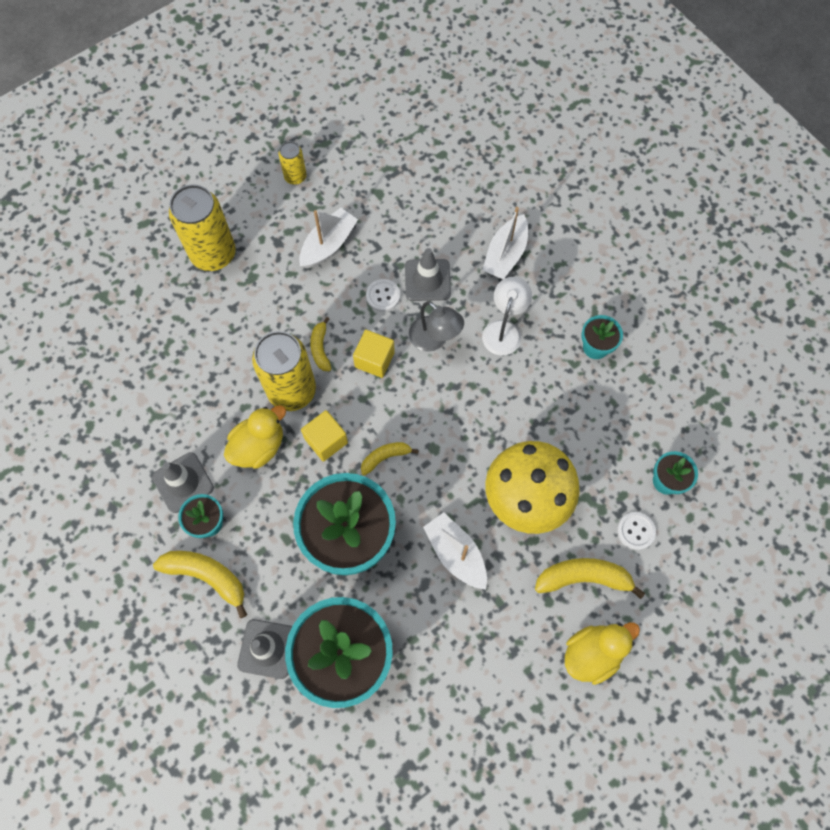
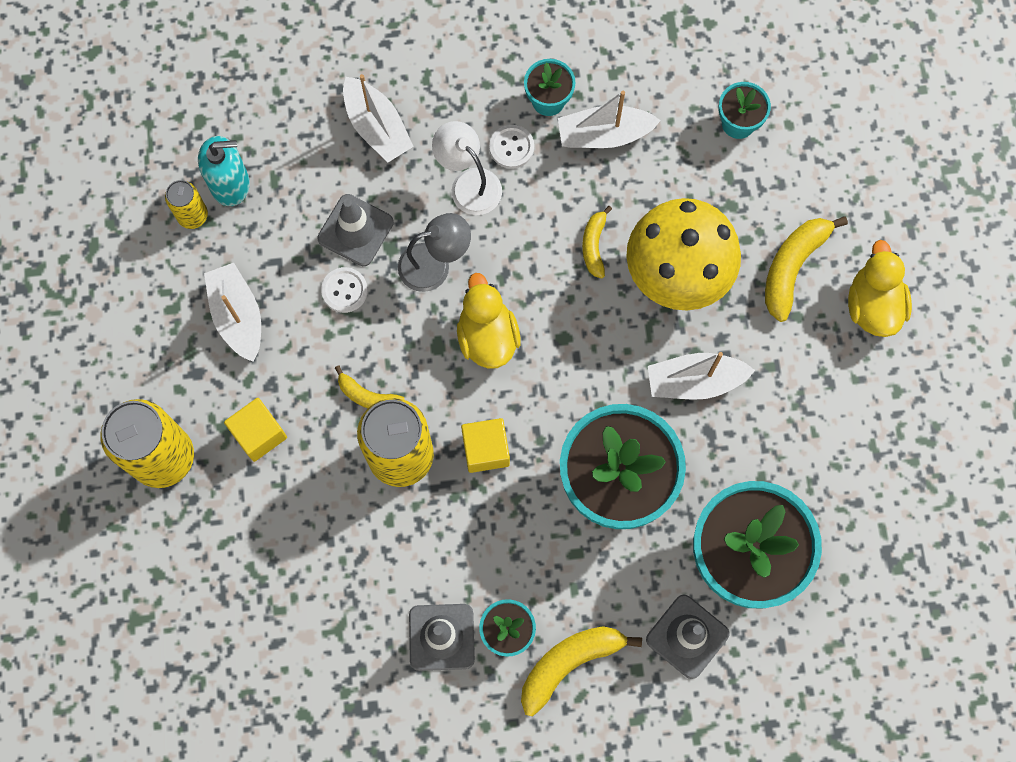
camera: 60 degrees left, 5 degrees up
(259, 446) = (448, 528): yellow duck -> yellow duck (487, 336)
(295, 177) = (118, 305): yellow can -> yellow can (192, 215)
(374, 360) = (419, 343): yellow cube -> yellow cube (259, 434)
(385, 457) = (543, 395): yellow banana -> yellow banana (594, 245)
(412, 193) = (230, 184): none -> turquoise soap dispenser
(595, 396) = (604, 135): none -> white boat
(635, 531) = (773, 186): white button -> white button (511, 147)

